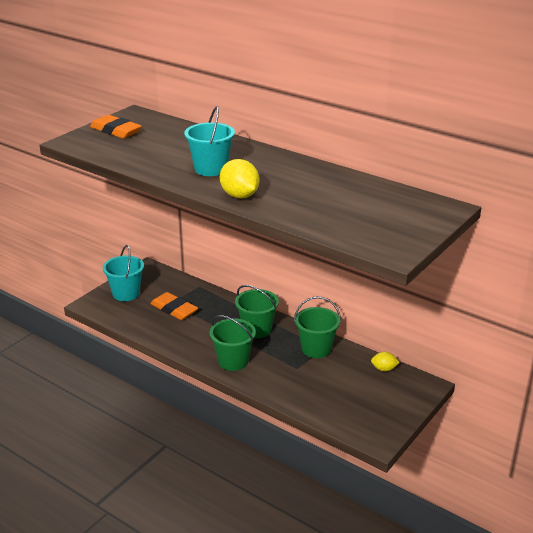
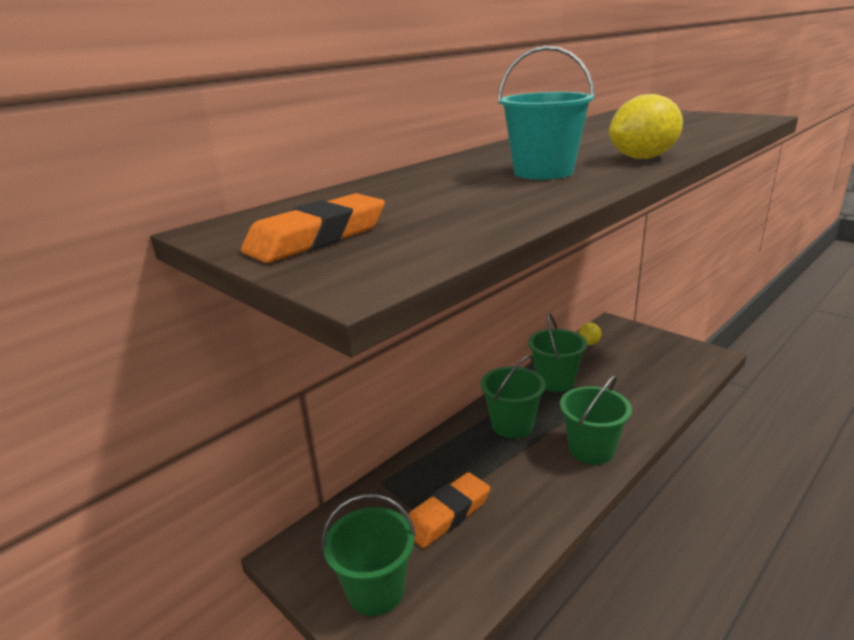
camera: 80 degrees left, 5 degrees down
(126, 293) = (375, 590): turquoise bucket -> green bucket

